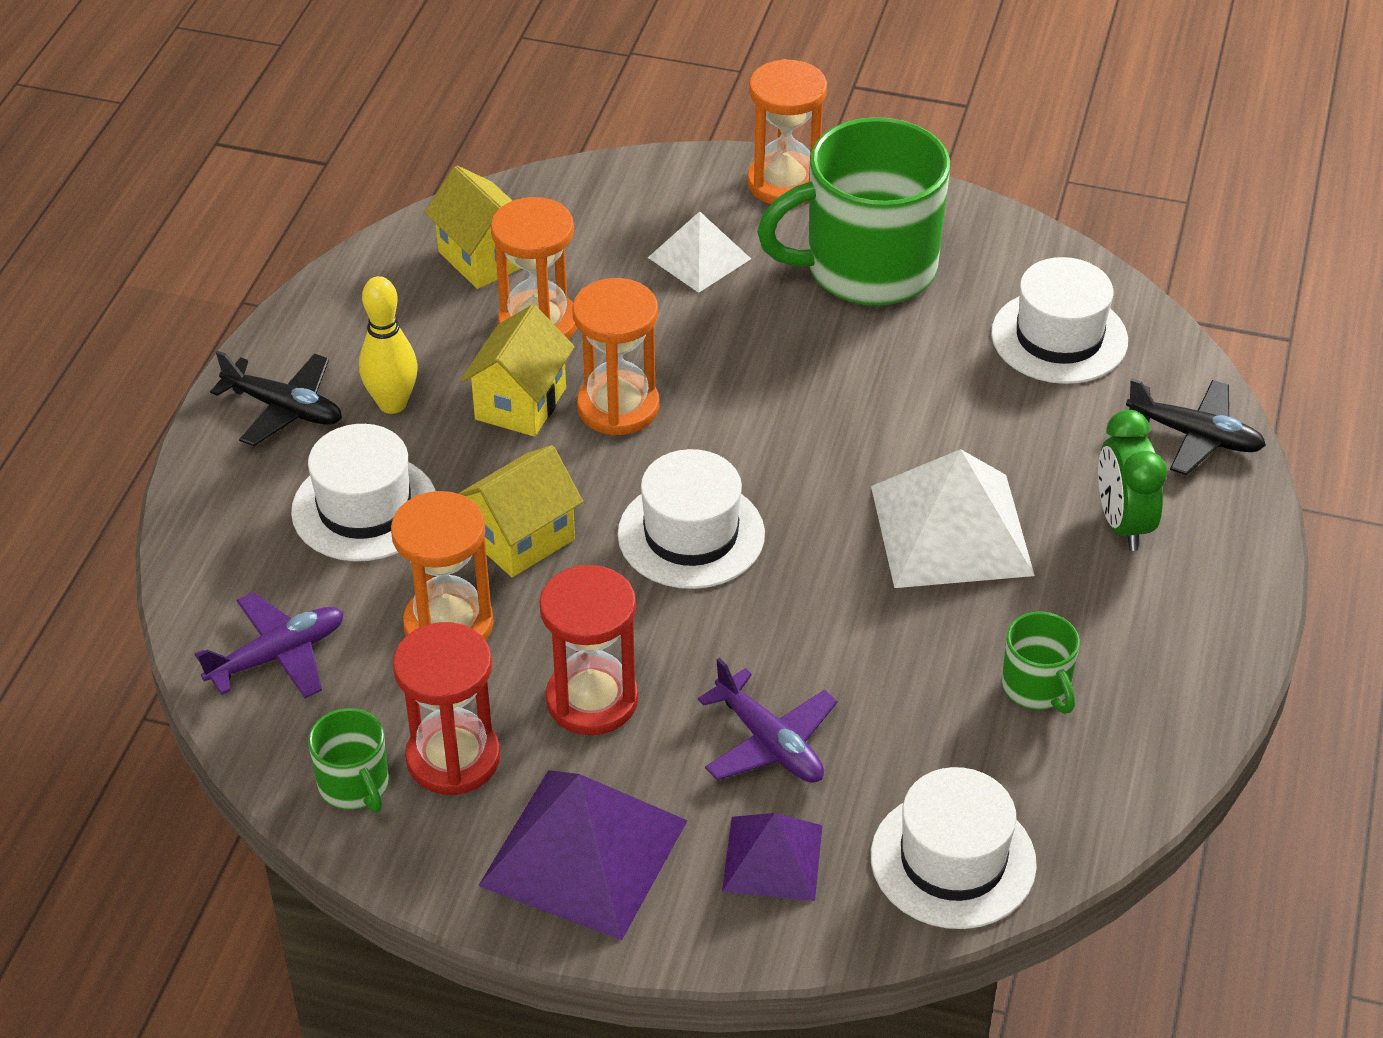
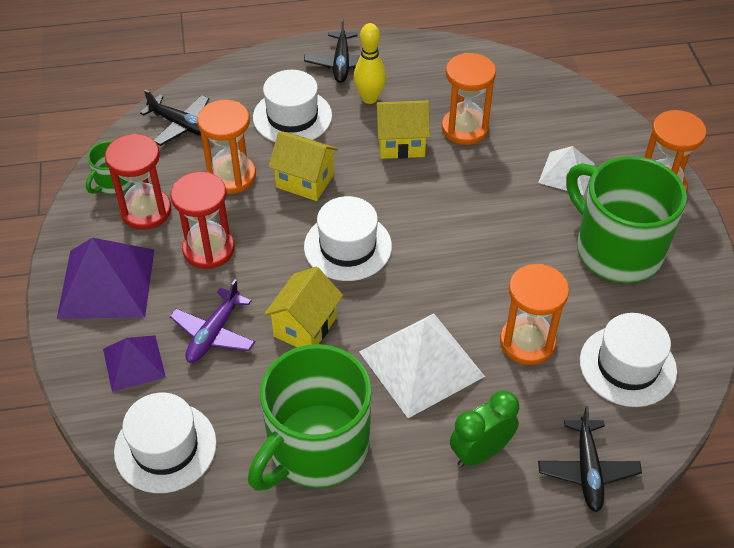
camera: 65 degrees right, 5 degrees up
(278, 655) = (181, 125): purple plane -> black plane
(483, 258) = (499, 89): yellow house -> yellow house (305, 327)
(618, 407) = (424, 182): orange hourglass -> orange hourglass (527, 342)
(1037, 687) = (316, 448): green mug -> green mug, size x2.22

